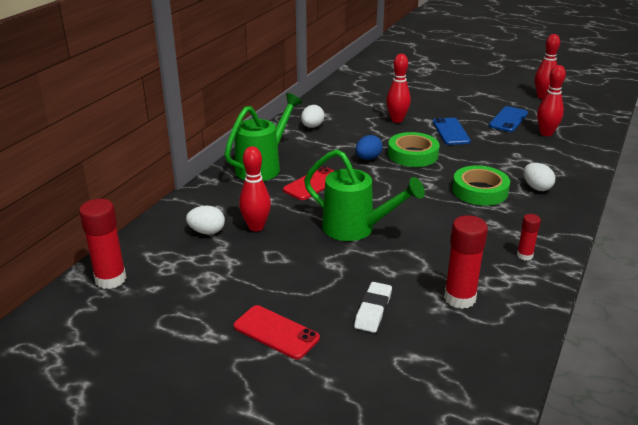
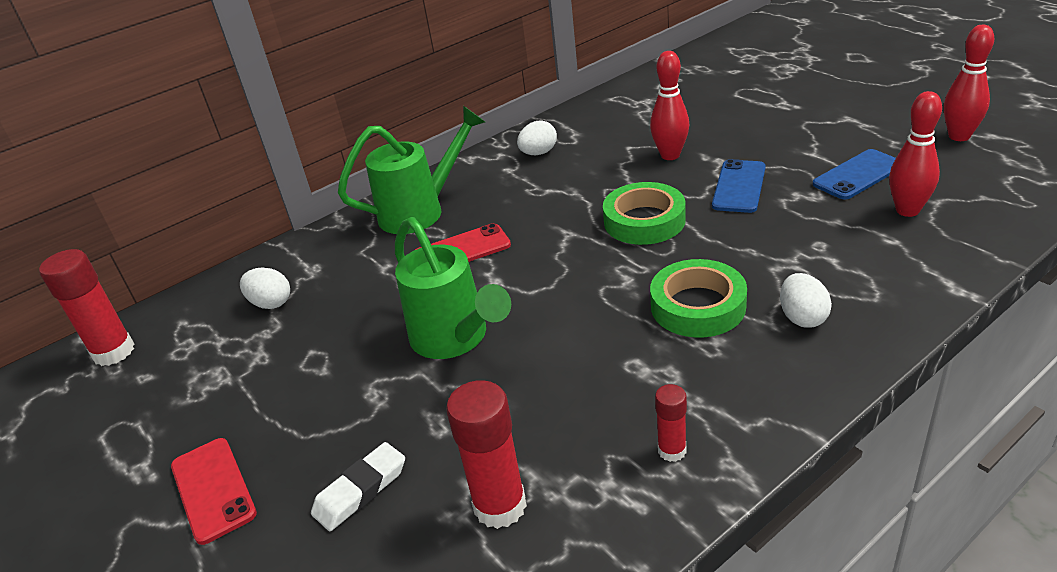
camera: 30 degrees right, 5 degrees up
(256, 227) = (332, 308): red bowling pin -> none
(368, 158) = (572, 218): blue egg -> none

